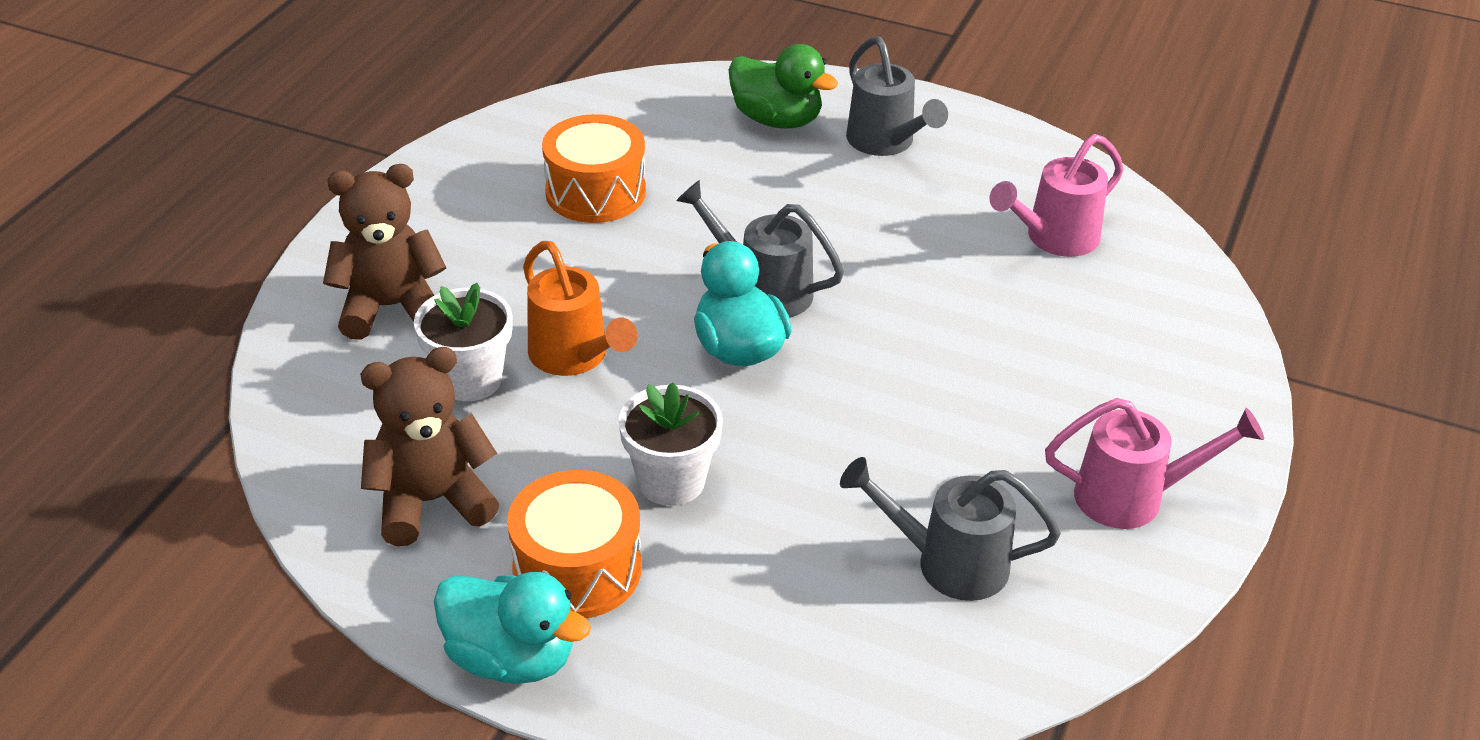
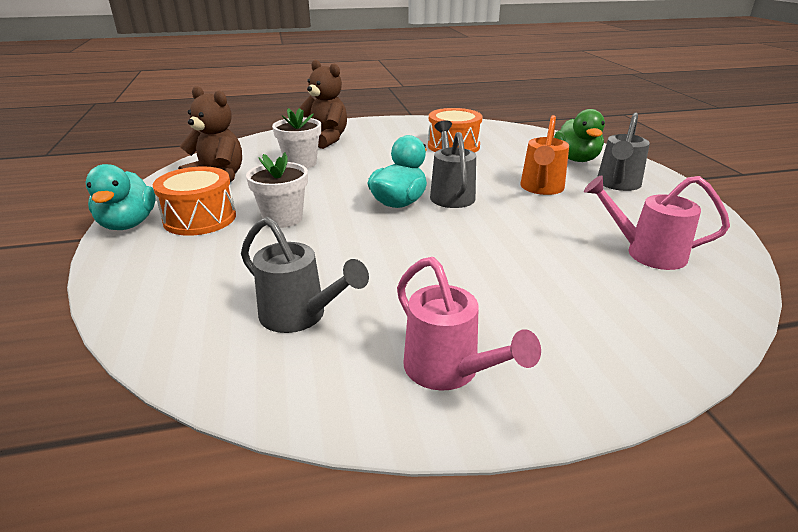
camera: 55 degrees right, 10 degrees down
(574, 357) = (341, 175): orange watering can -> orange watering can (541, 188)
(949, 563) = (300, 316): grey watering can -> grey watering can turned 150 degrees clockwise

